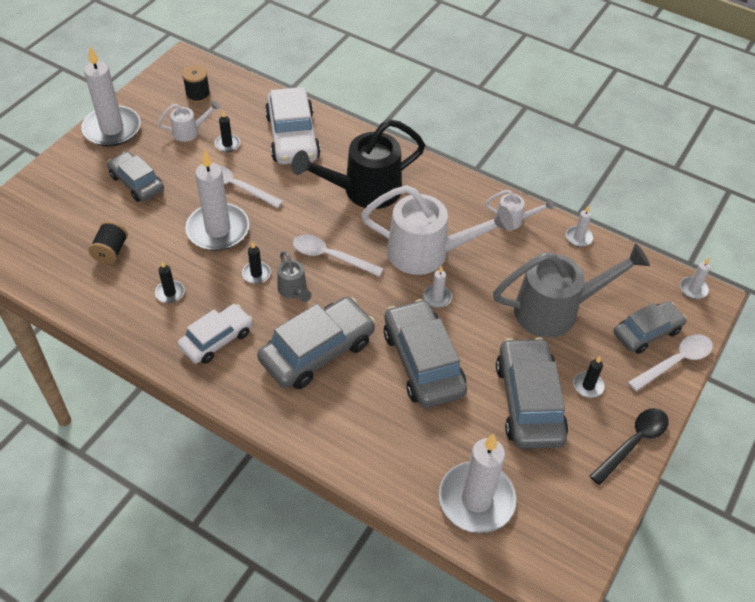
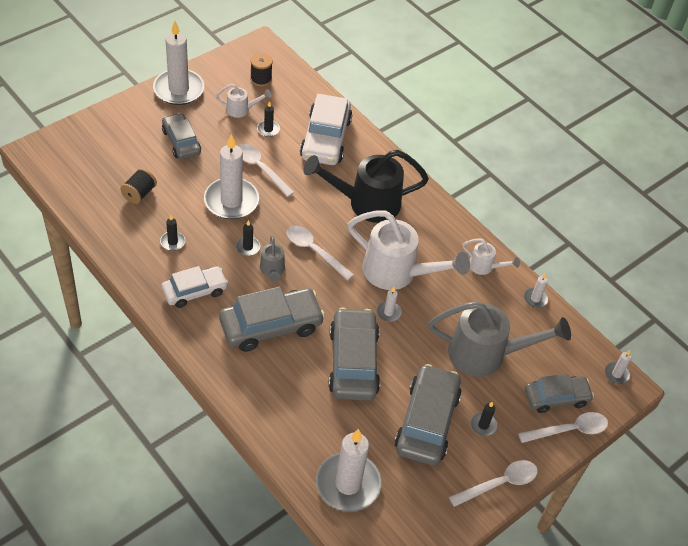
camera: 15 degrees right, 0 degrees up
(633, 443) = (499, 483): black spoon -> white spoon

